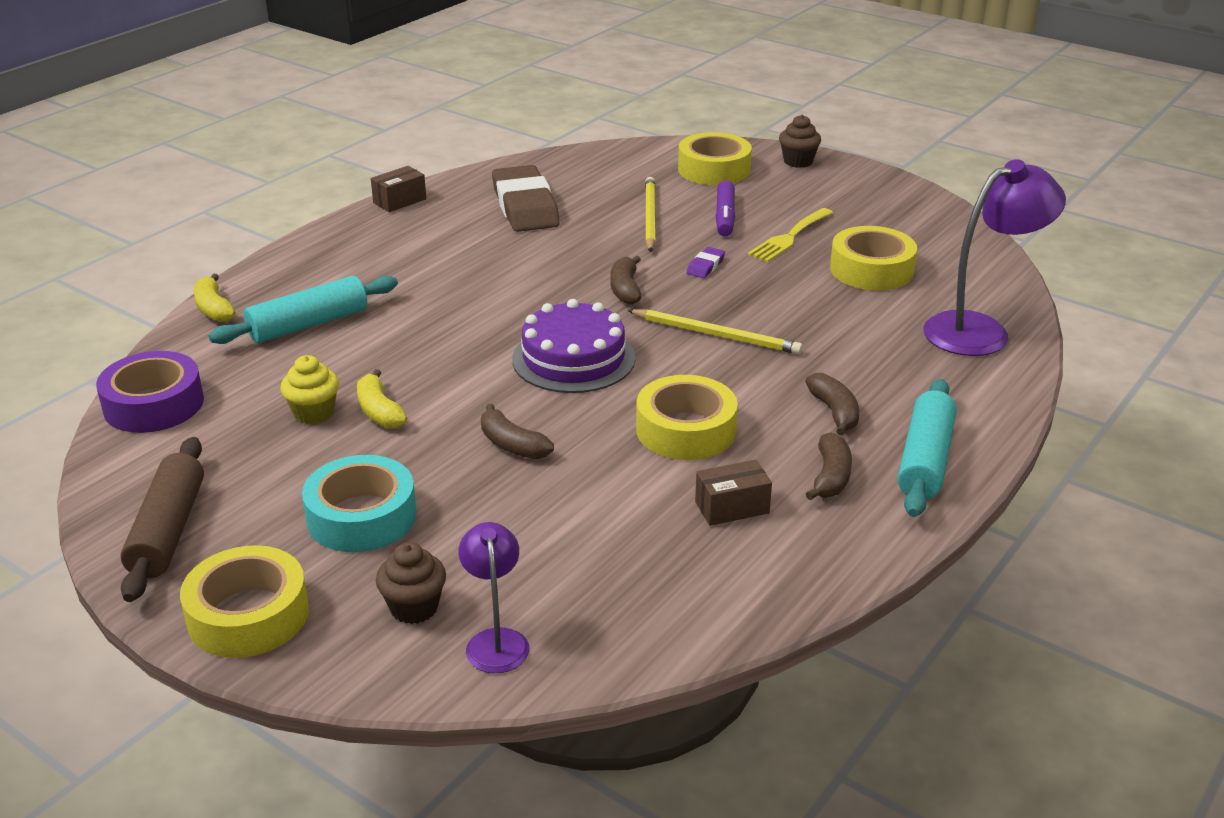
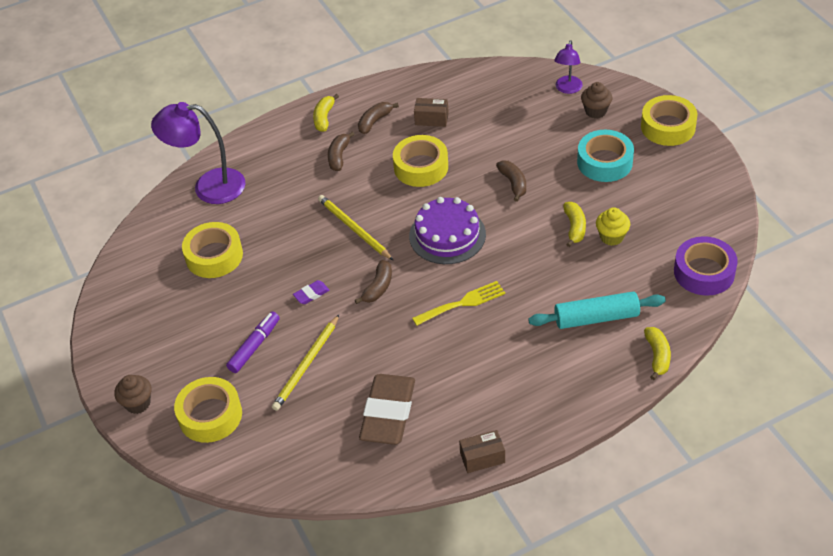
camera: 150 degrees left, 15 degrees up
(167, 531) = (701, 180): brown rolling pin -> none
(789, 237) = (233, 306): yellow fork -> yellow fork (463, 303)
(924, 460) = (324, 118): turquoise rolling pin -> yellow banana

